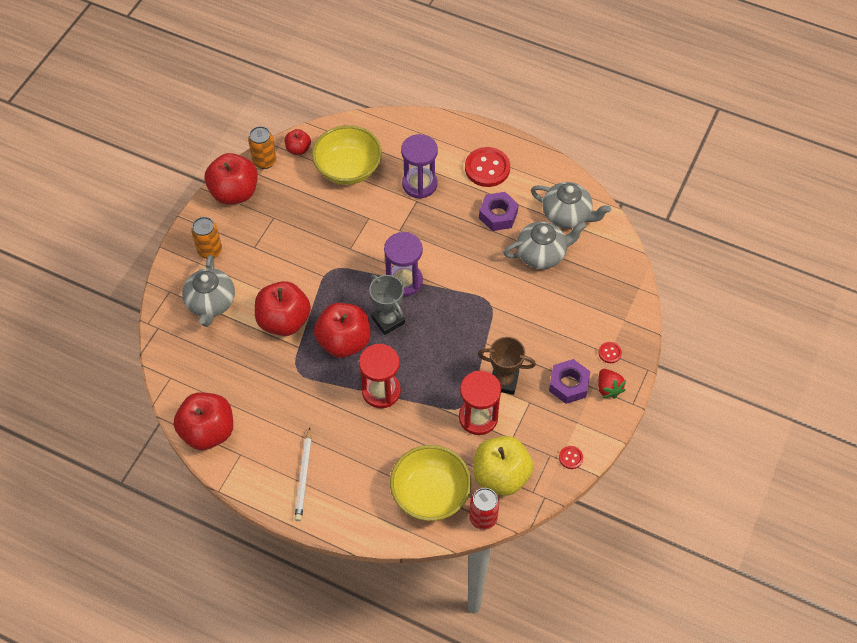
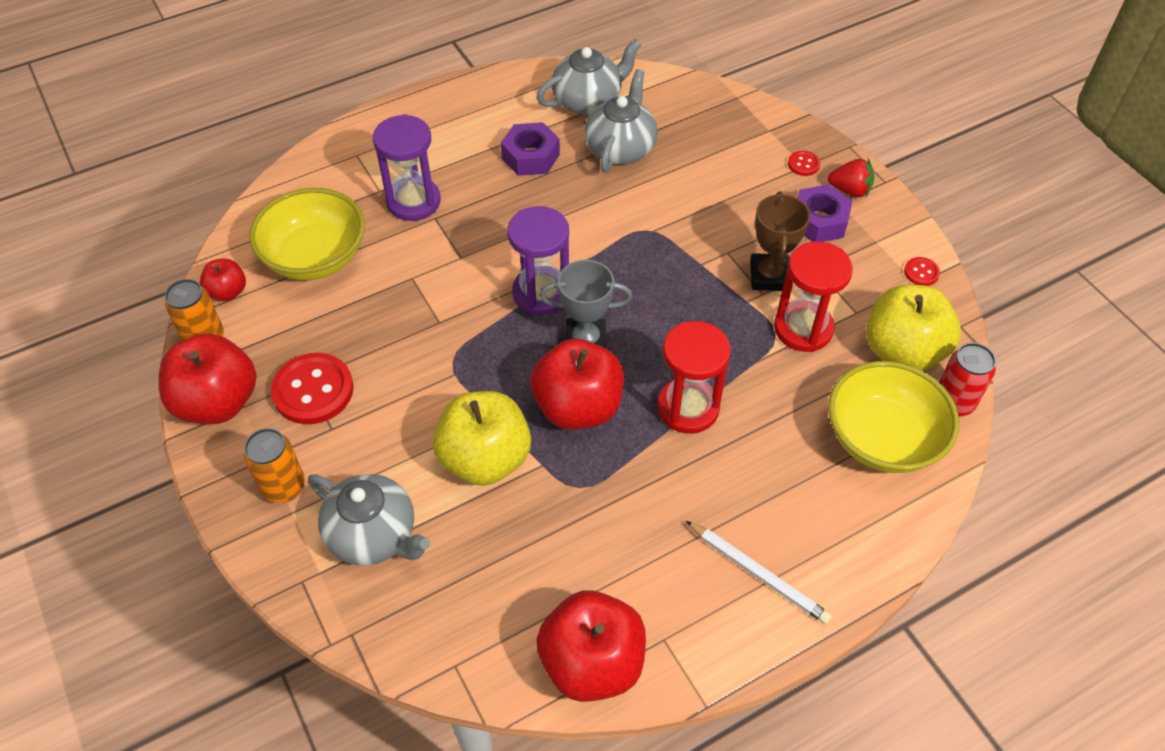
camera: 55 degrees left, 5 degrees down
(284, 321) = (485, 459): red apple -> yellow apple
(487, 168) = (455, 130): red button -> red button (313, 390)
(504, 381) = (769, 276): brown trophy -> brown trophy turned 45 degrees counterclockwise

